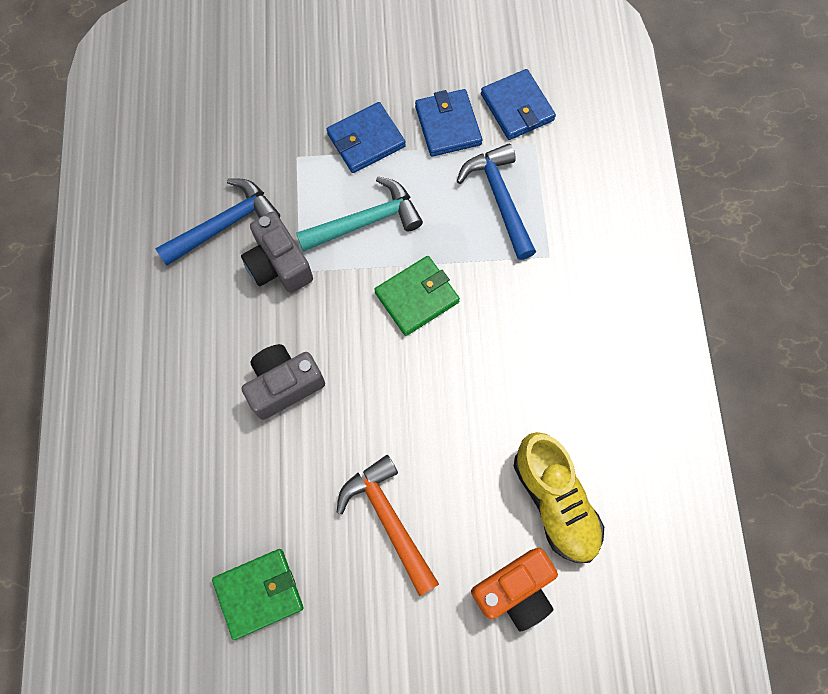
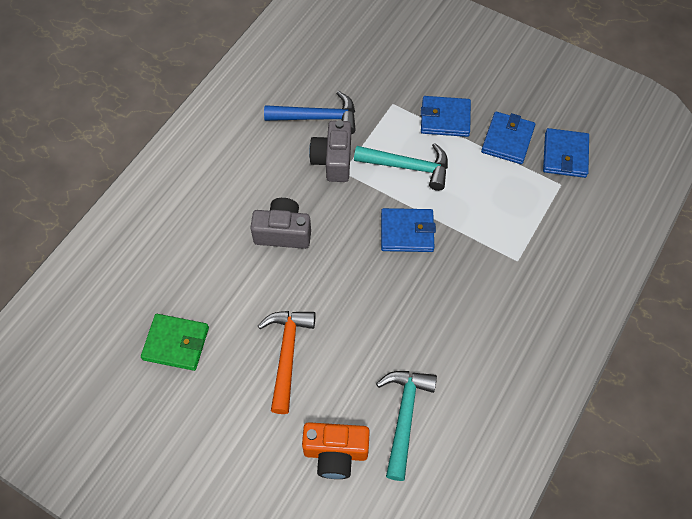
camera: 35 degrees right, 10 degrees down
(417, 297) = (407, 232): green wallet -> blue wallet
(499, 198) = (509, 205): blue hammer -> none
(555, 501) = (404, 416): yellow shoe -> turquoise hammer

